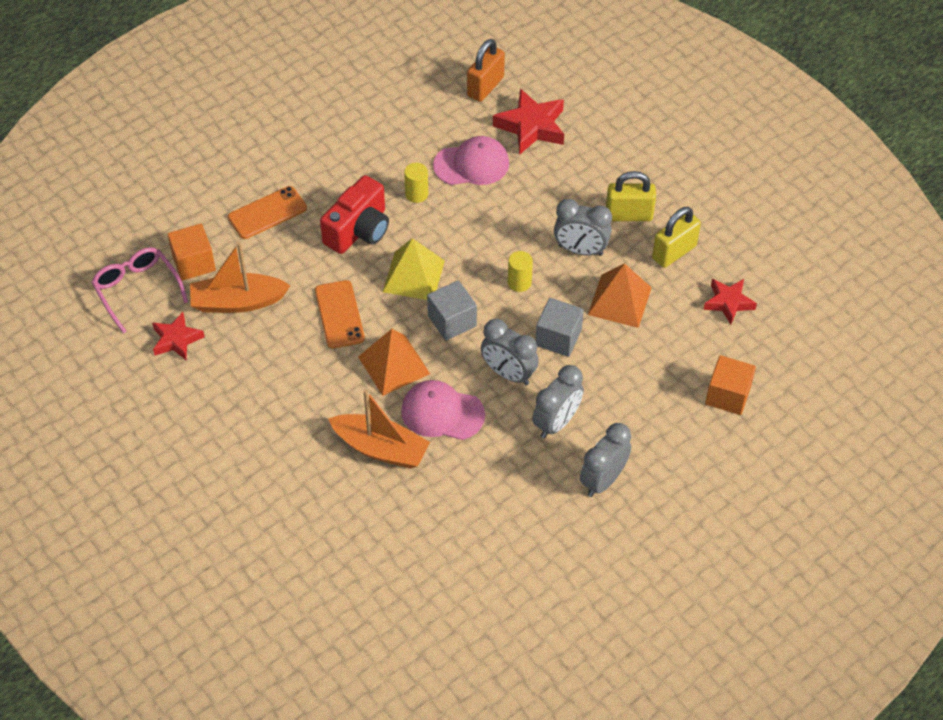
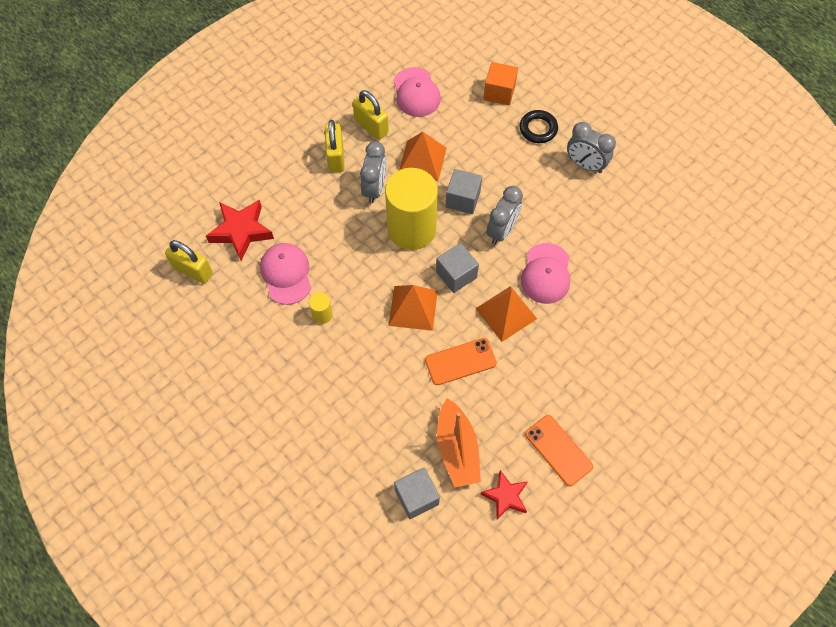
camera: 95 degrees left, 10 degrees up
(137, 290) = (454, 545): pink glasses -> none
(194, 263) = (416, 497): orange cube -> grey cube
(267, 213) = (352, 439): orange phone -> orange phone (558, 450)
(359, 230) = (366, 357): red camera -> none
(381, 448) = (587, 314): orange boat -> none
(413, 276) = (413, 308): yellow pyramid -> orange pyramid
(485, 87) = (193, 271): orange padlock -> yellow padlock
(519, 282) = (411, 229): yellow cylinder -> yellow cylinder, size x2.49
(556, 422) = (541, 196): grey clock -> none
(664, 433) = (538, 129): none -> black ring
(728, 303) = (416, 92): red star -> pink cap

